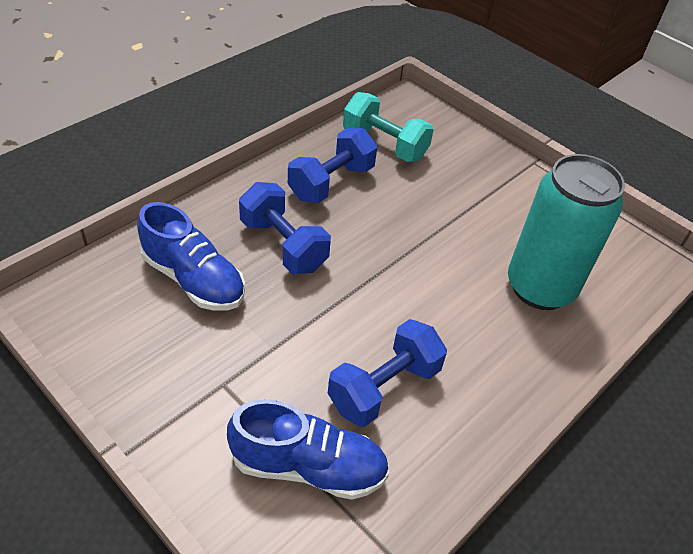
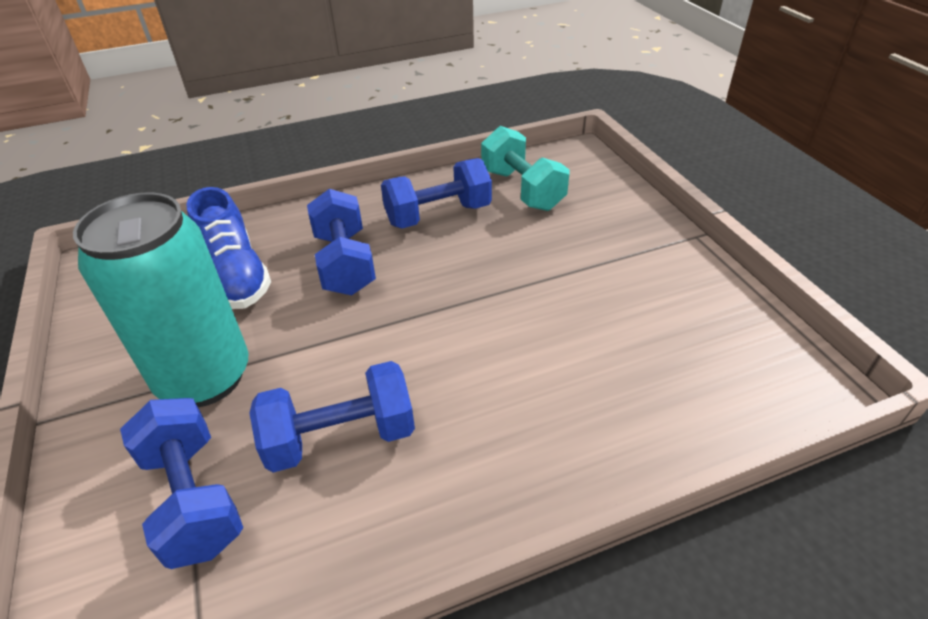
camera: 30 degrees right, 5 degrees down
(308, 466) = (194, 498): blue shoe -> blue dumbbell
(540, 287) = (615, 377): turquoise can -> turquoise can (204, 377)

